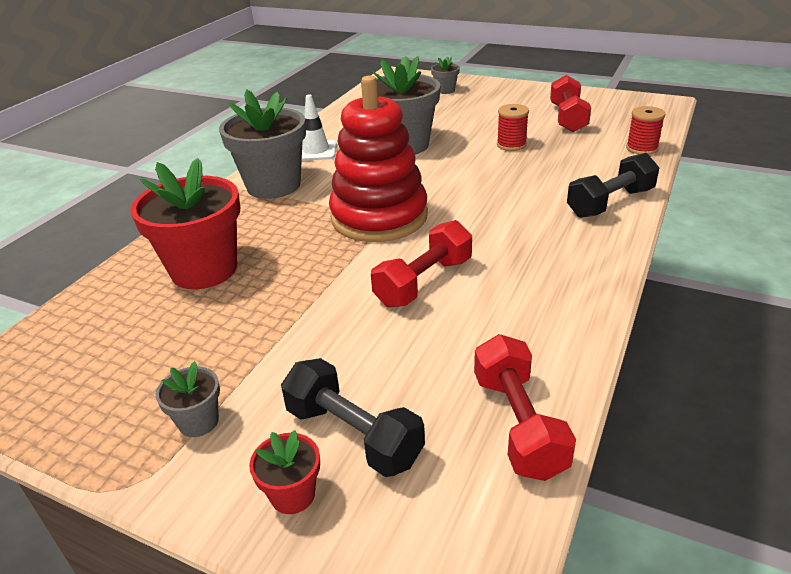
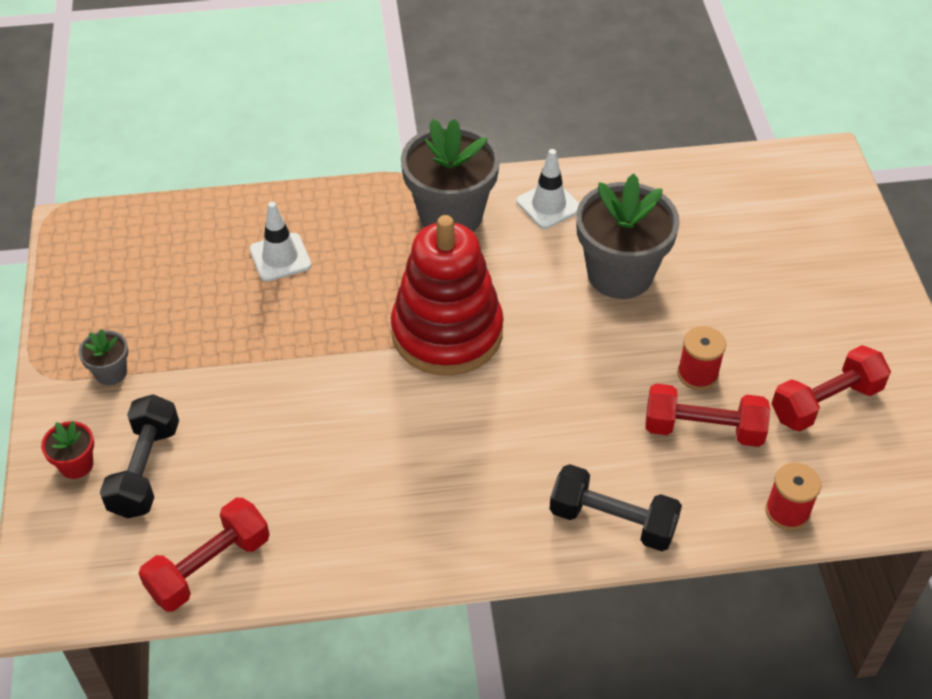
camera: 55 degrees right, 15 degrees up
(204, 270) = (280, 257): red flower pot -> white traffic cone
(424, 282) = (357, 422): red dumbbell -> red dumbbell (703, 429)
(445, 90) = (815, 237): grey flower pot -> none

